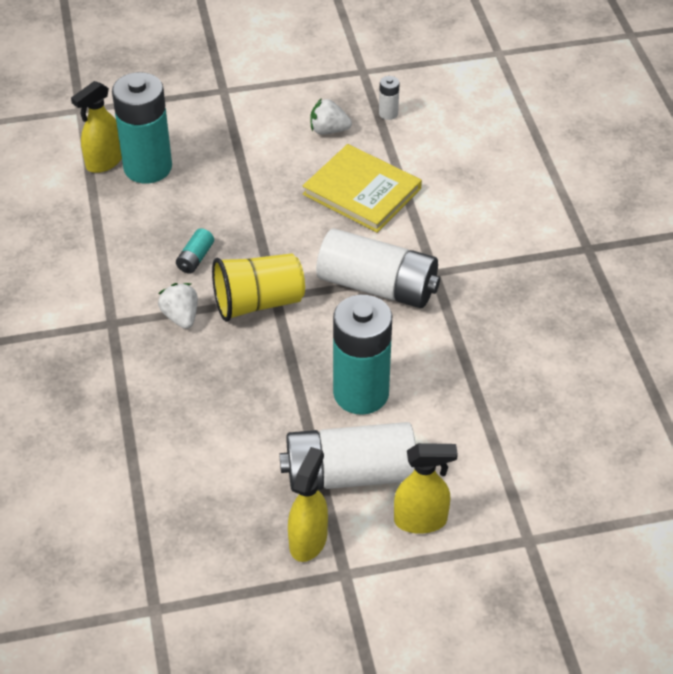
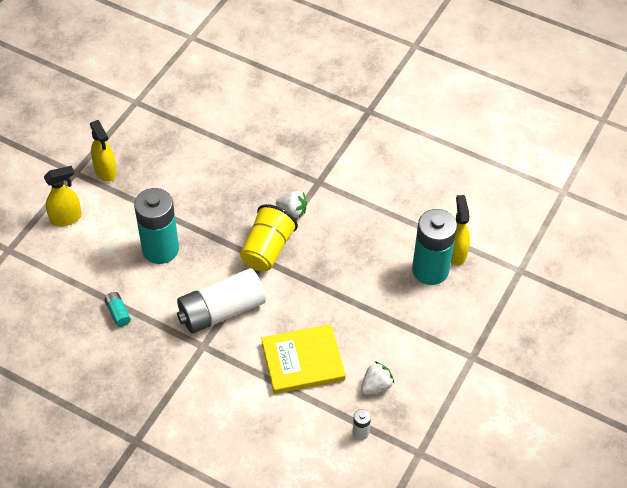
camera: 130 degrees right, 5 degrees up
(195, 258) = (329, 244): turquoise battery -> turquoise battery (118, 313)
(349, 474) = (121, 210): white battery -> none
(421, 520) = (66, 218): yellow spray bottle -> yellow spray bottle turned 150 degrees counterclockwise

